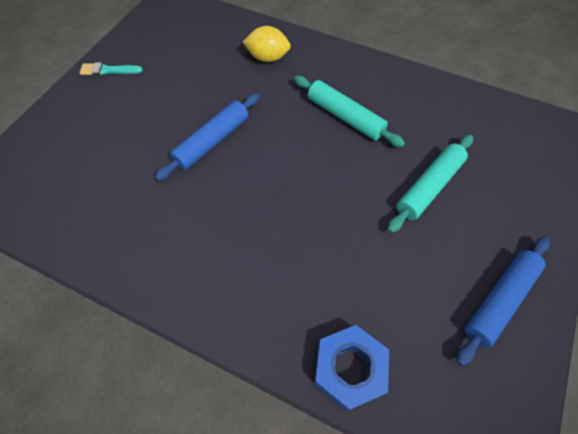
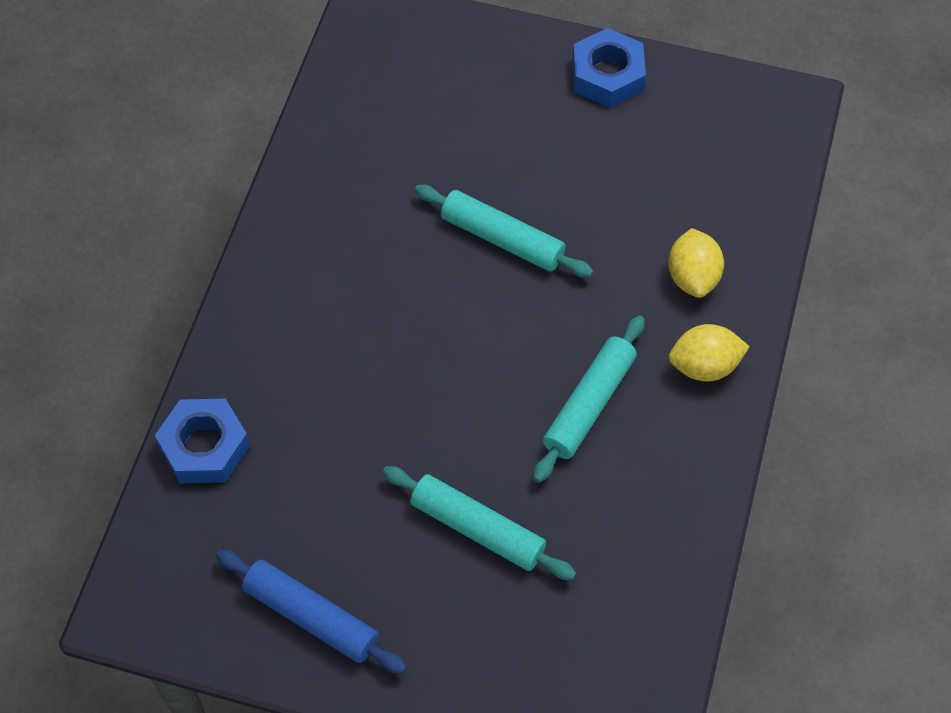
camera: 80 degrees right, 0 degrees up
(108, 70) = (607, 75): turquoise brush -> blue nut
(212, 141) = (502, 239): blue rolling pin -> turquoise rolling pin
(327, 63) = (704, 366): none -> yellow lemon

